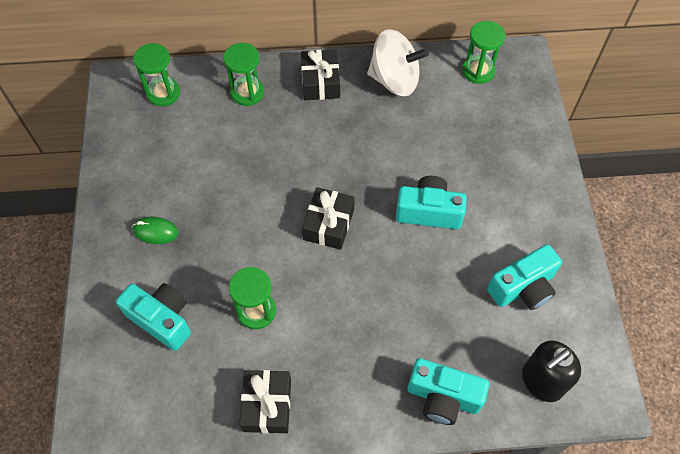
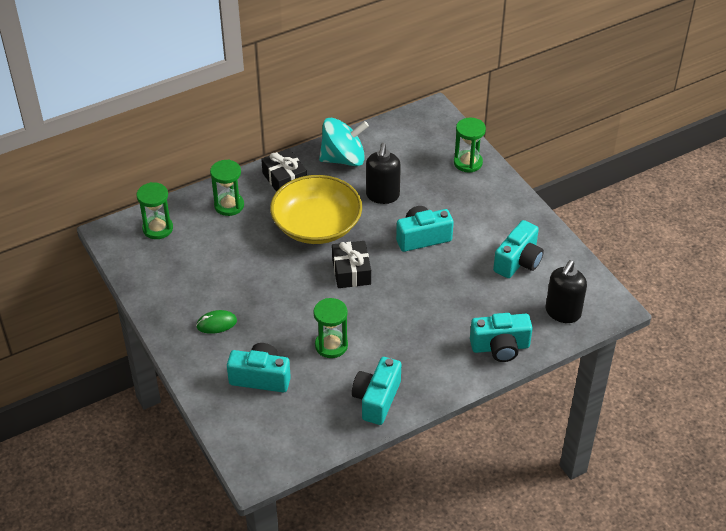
camera: 25 degrees left, 15 degrees down
(267, 405) = (376, 399): black gift -> turquoise camera
(323, 151) = (316, 225): none -> yellow bowl
(395, 80) = (343, 159): white spinning top -> turquoise spinning top
(412, 141) = (382, 195): none -> black soap dispenser
(478, 71) = (405, 132): green hourglass -> green hourglass (468, 163)

